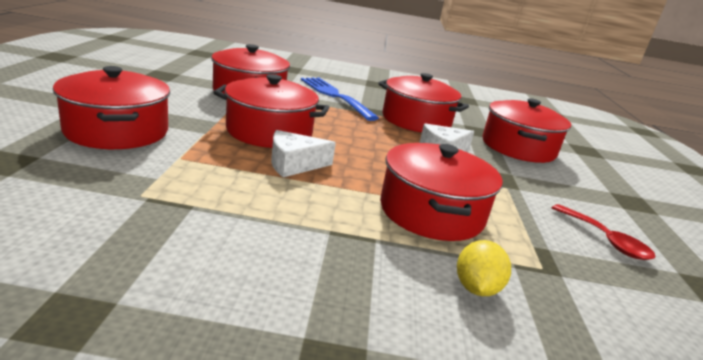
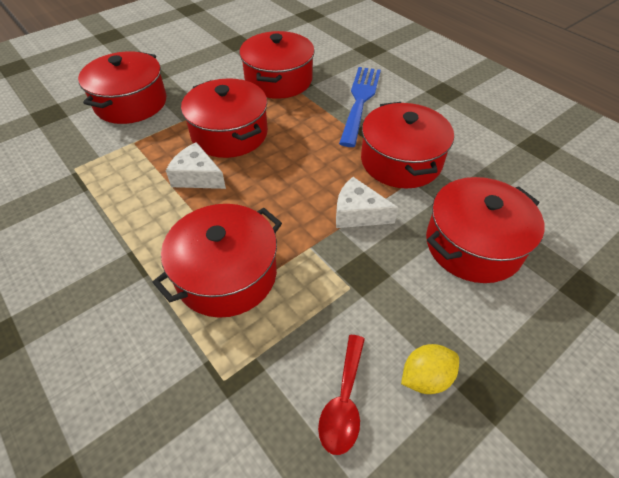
camera: 50 degrees right, 25 degrees up
(476, 288) = (143, 357): yellow lemon -> yellow lemon (425, 377)

